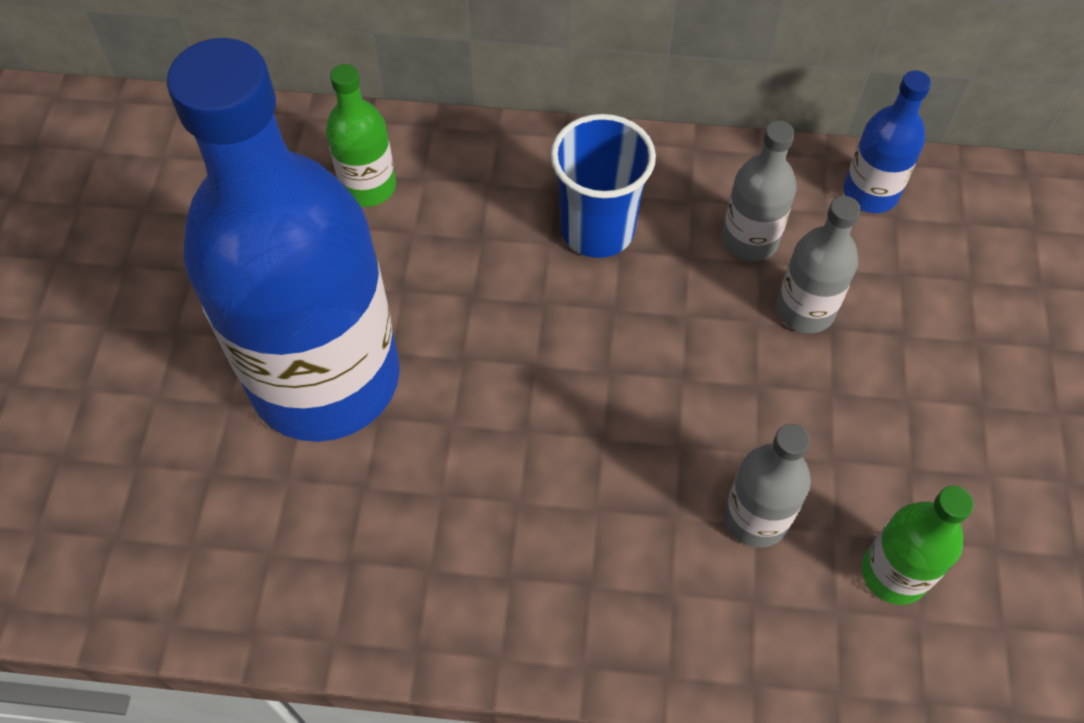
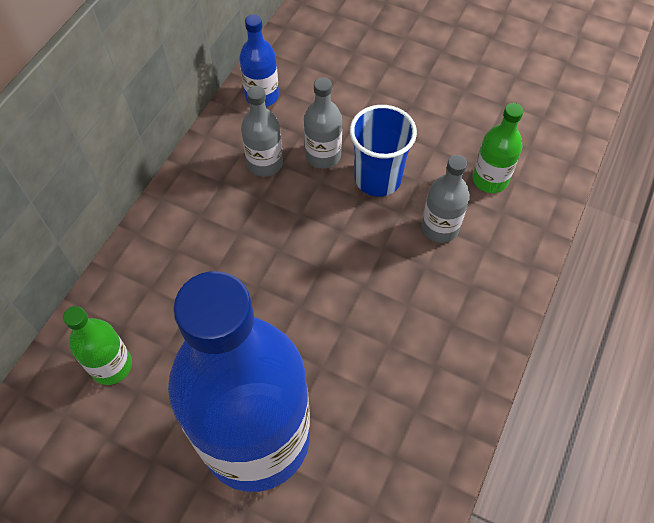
camera: 70 degrees left, 0 degrees up
(597, 230) = (218, 238): blue cup -> blue cup (378, 178)

